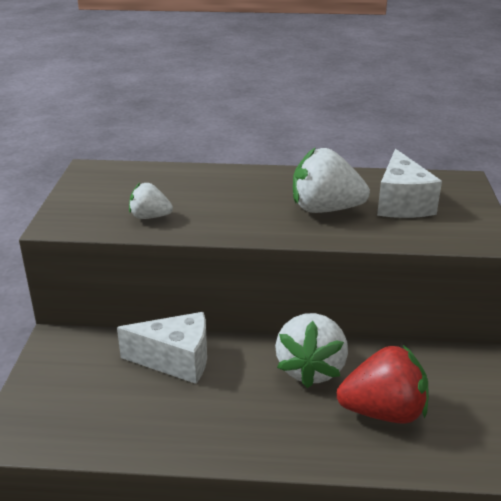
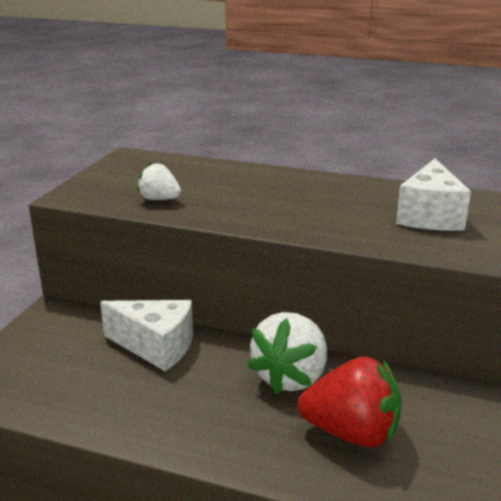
camera: 15 degrees right, 5 degrees down
(325, 209) = (341, 212): white strawberry -> none

